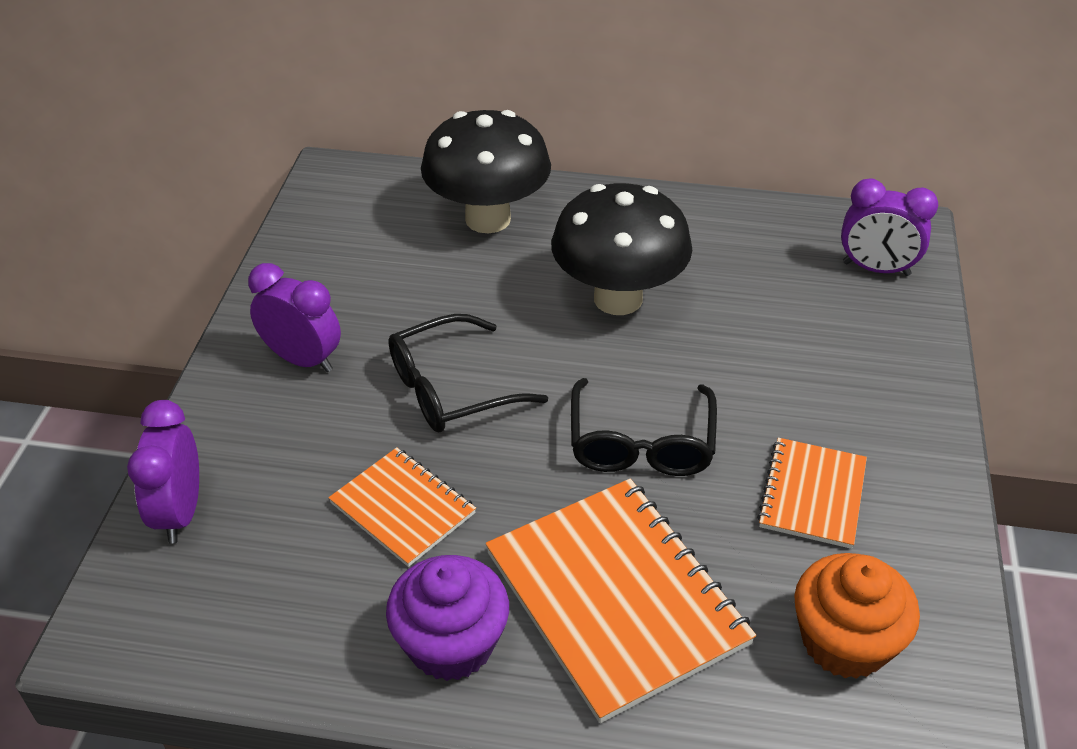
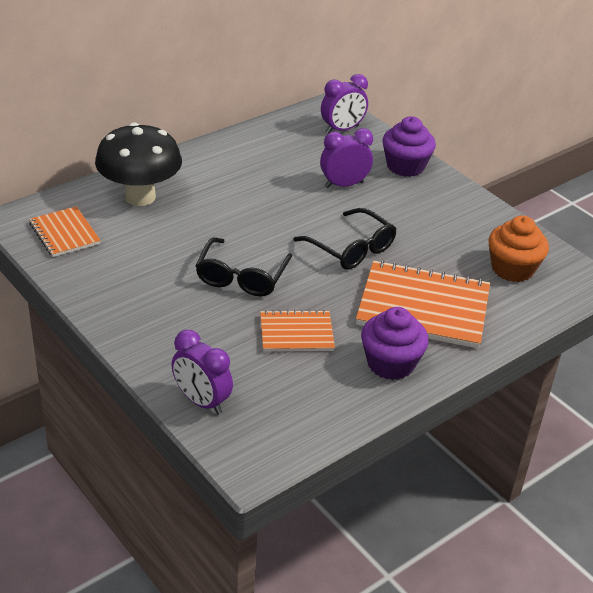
camera: 50 degrees left, 5 degrees down
(302, 359) = (151, 308): purple clock -> purple clock (344, 185)
(618, 298) = (256, 198): black mushroom -> none
(812, 494) = (436, 228): orange notebook -> orange notebook (64, 233)
(898, 373) = (405, 166): none -> purple cupcake

